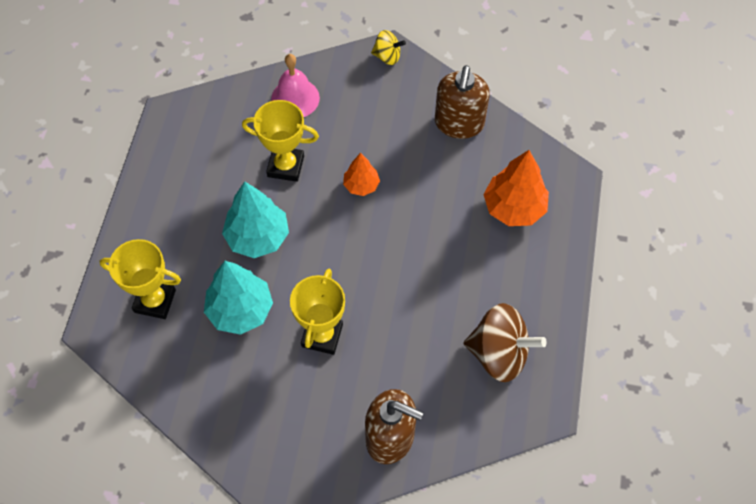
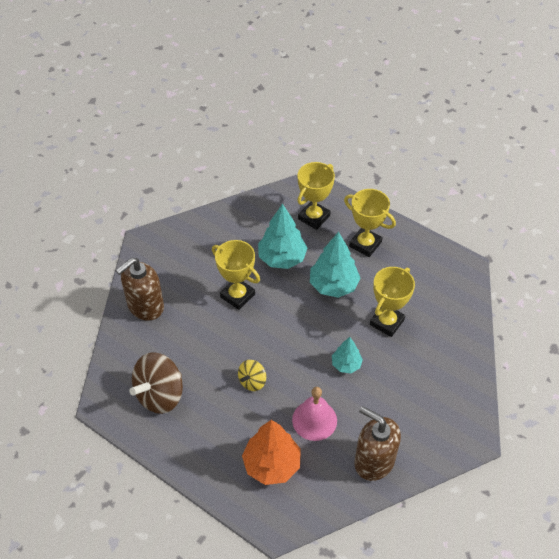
camera: 115 degrees right, 10 degrees down
(177, 226) = (365, 244): none -> yellow trophy
(295, 98) = (450, 351): pink bell -> pink bell (314, 420)
(361, 185) = (346, 364): orange tree -> turquoise tree
(387, 56) = (470, 436): yellow spinning top -> yellow spinning top (252, 381)

